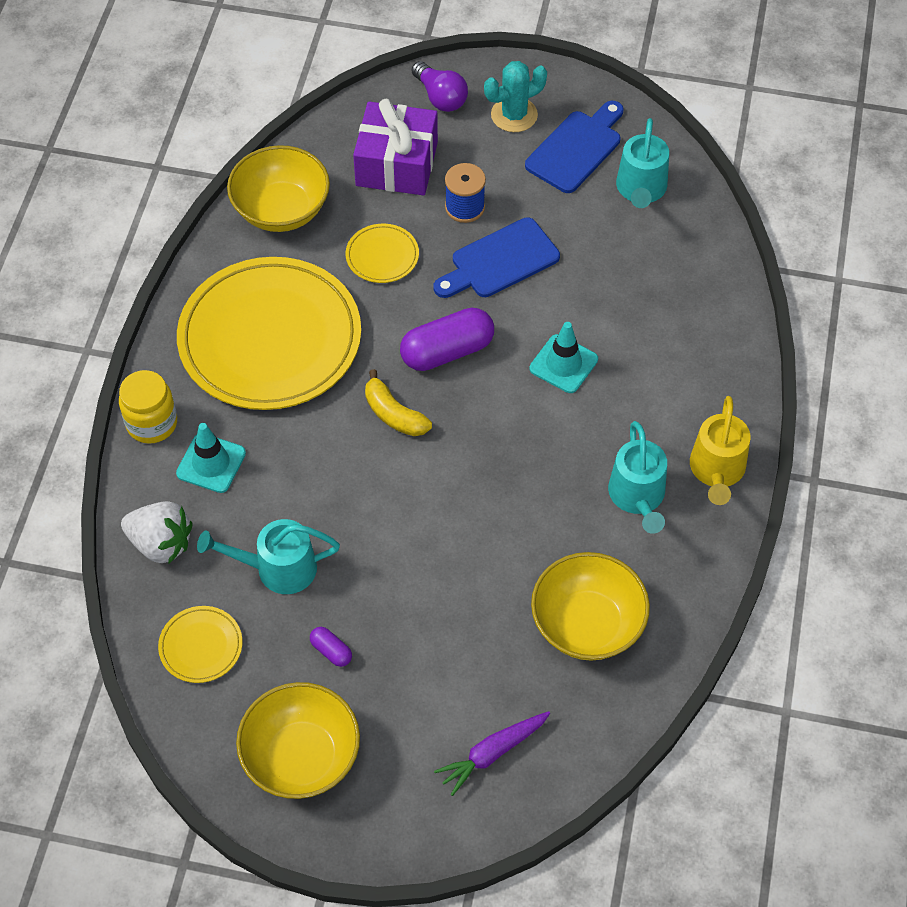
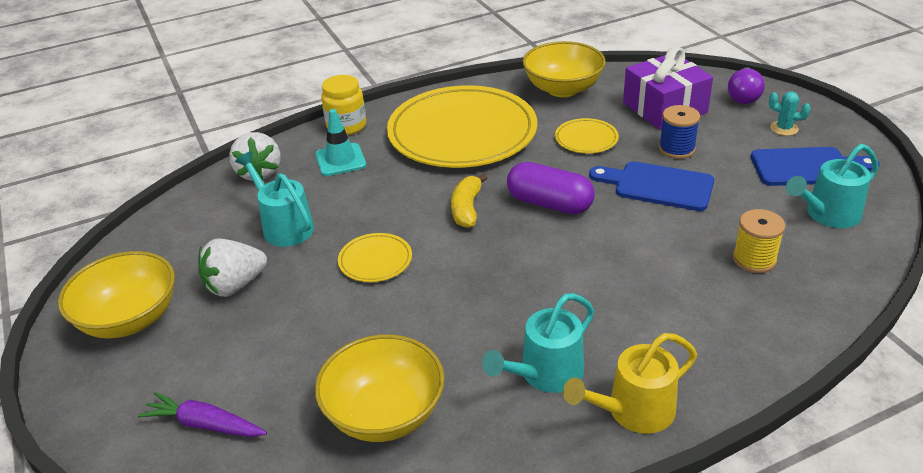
camera: 55 degrees right, 20 degrees down
(201, 646) = (191, 227): yellow plate -> yellow plate (375, 260)
(331, 651) = (235, 285): purple capsule -> white strawberry
(514, 115) = (784, 128): turquoise cactus -> turquoise cactus, size x0.64
(563, 364) = (615, 262): turquoise traffic cone -> none
(643, 277) = (754, 259): none -> yellow spool

